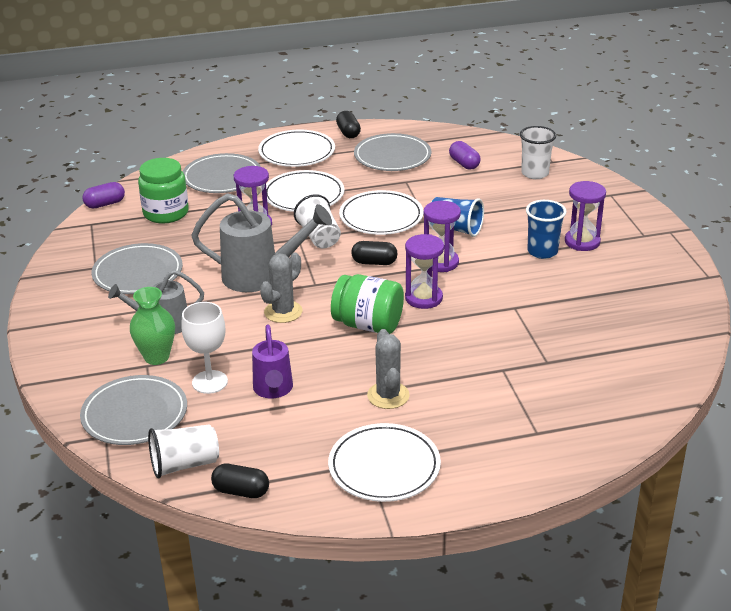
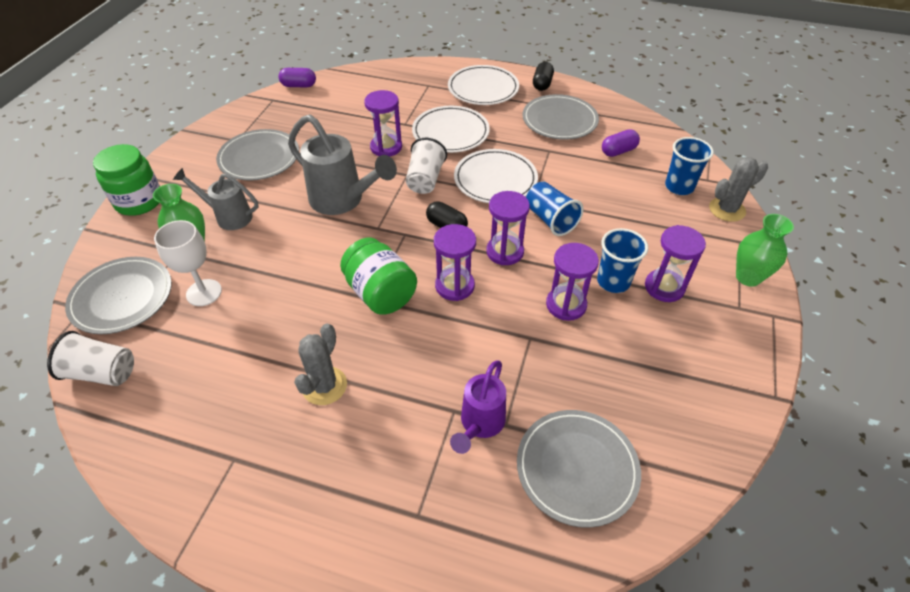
camera: 30 degrees right, 15 degrees up
(166, 213) = (332, 110): green jar -> green jar (139, 201)
(222, 177) = (403, 92): grey plate -> grey plate (577, 468)
(241, 491) = (111, 429): black capsule -> none
(273, 390) = (240, 328): purple watering can -> purple watering can (479, 425)
(283, 312) = (326, 245): grey cactus -> grey cactus (727, 209)
(384, 466) = (244, 473): white plate -> none
(464, 164) = (618, 151): purple capsule -> purple capsule turned 60 degrees clockwise
(521, 278) = (566, 305): none -> purple hourglass
(535, 173) = (679, 187): white cup -> blue cup
(634, 215) = (748, 277): none -> green vase

